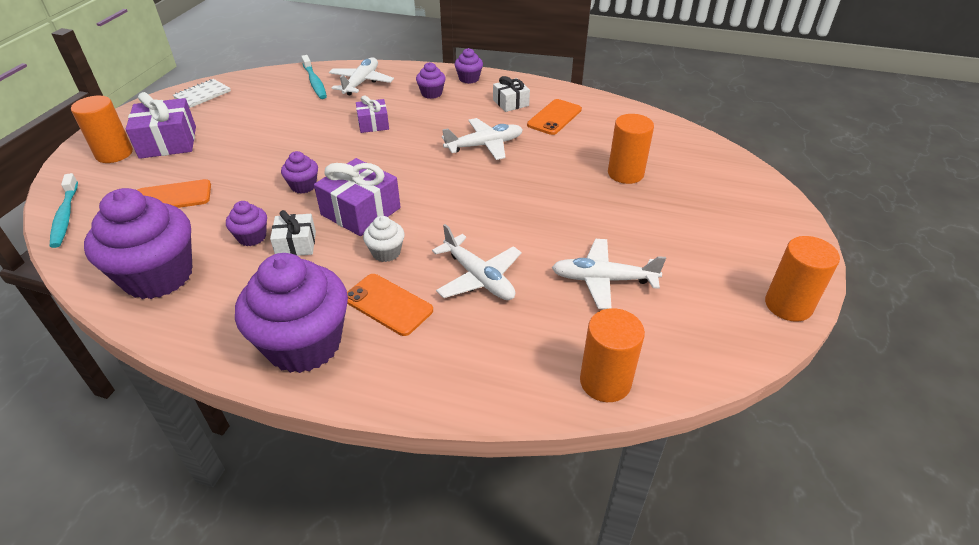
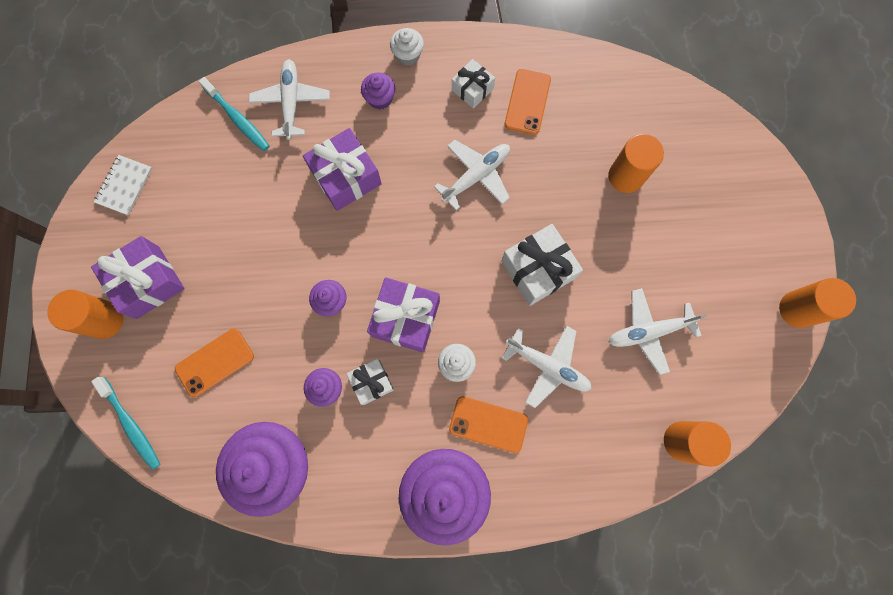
camera: 20 degrees left, 35 degrees up
(373, 124) = (346, 177): purple gift -> purple gift, size x1.68
(469, 79) = (408, 55): purple cupcake -> white cupcake
(507, 210) = (538, 269): none -> white gift

